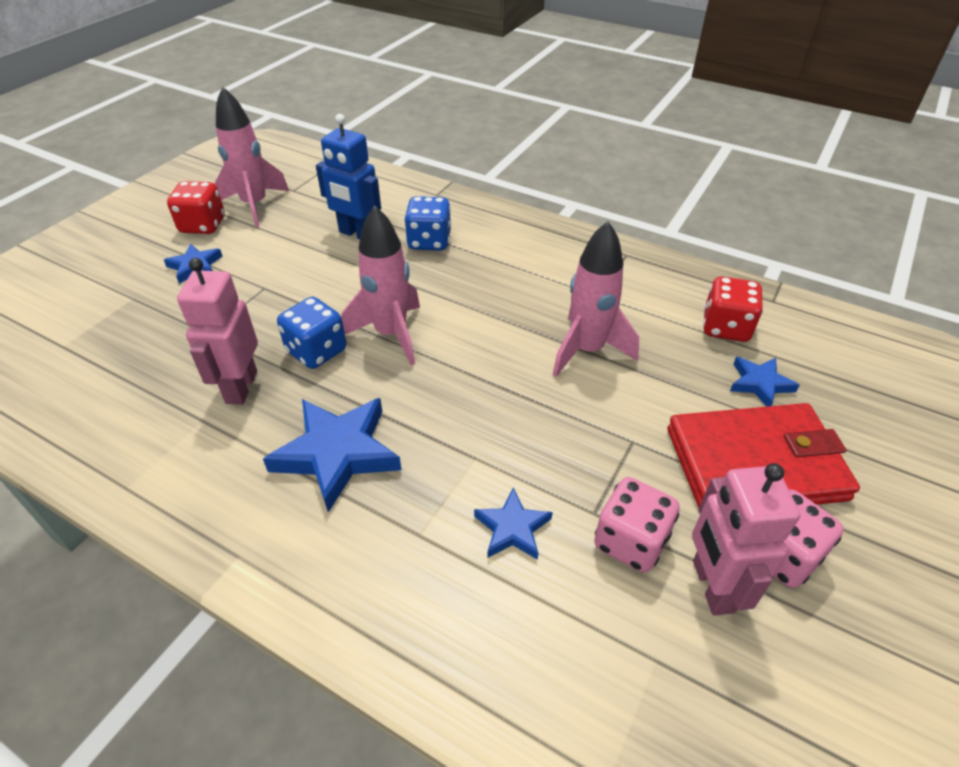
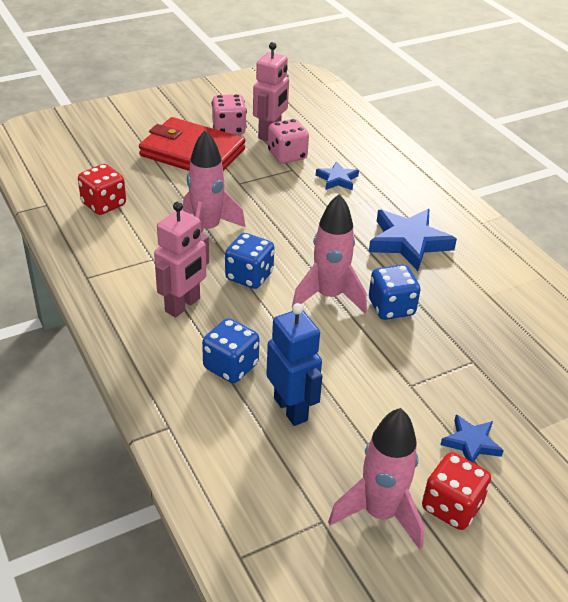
camera: 150 degrees left, 5 degrees down
(241, 387) = (457, 305): pink robot -> pink robot (183, 305)
(488, 319) = (249, 276): none -> blue dice
(760, 383) = (134, 175): blue star -> none

